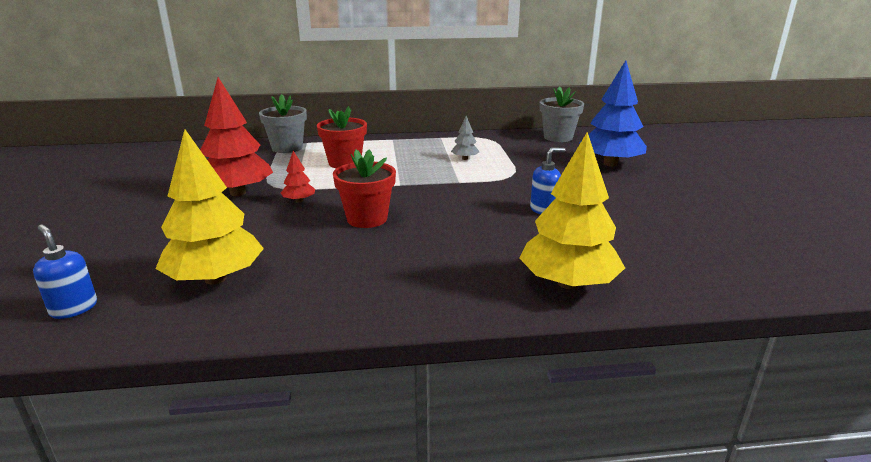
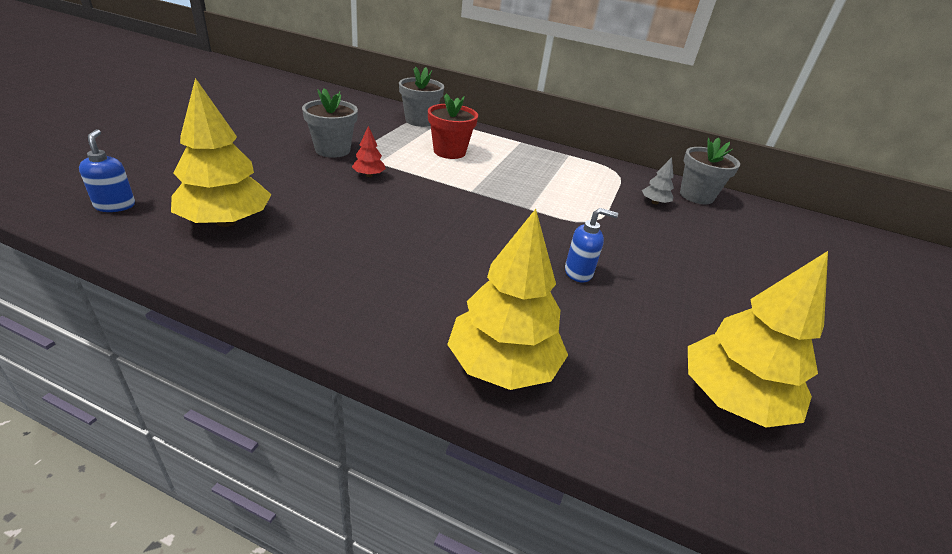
camera: 25 degrees right, 10 degrees up
(238, 193) = (332, 150): red tree -> grey flower pot
(367, 219) = (402, 214): red flower pot -> none
(465, 158) = (565, 186): grey tree -> grey tree (654, 202)
(610, 164) = (721, 248): blue tree -> none
(713, 244) = (732, 399): none -> yellow tree

